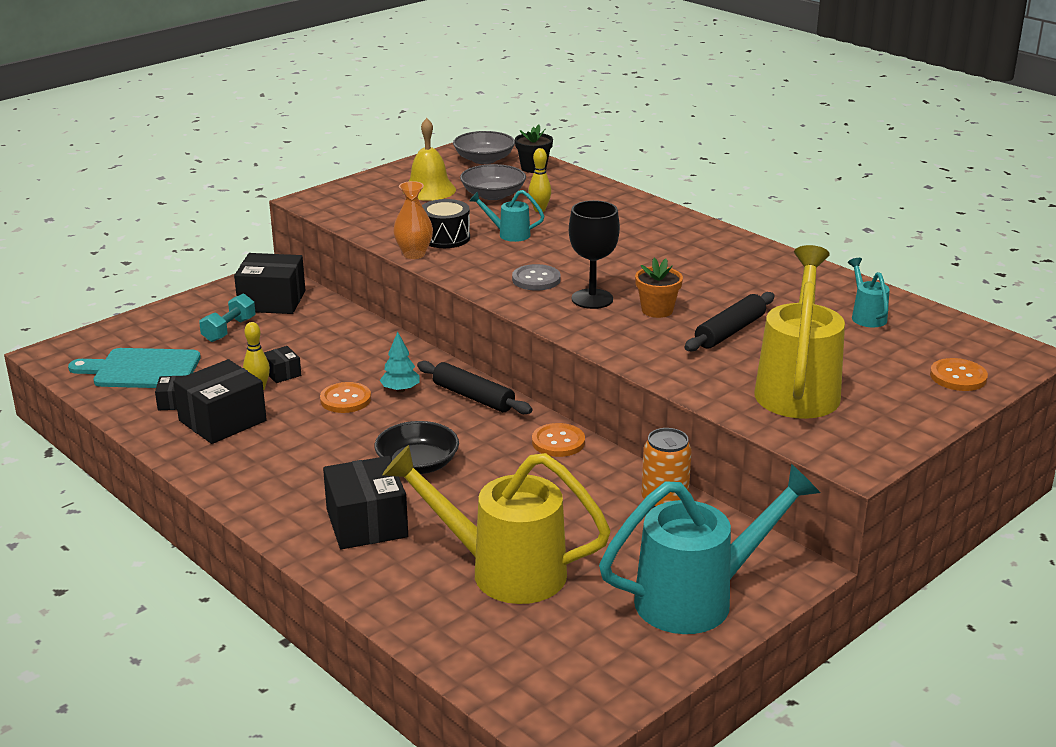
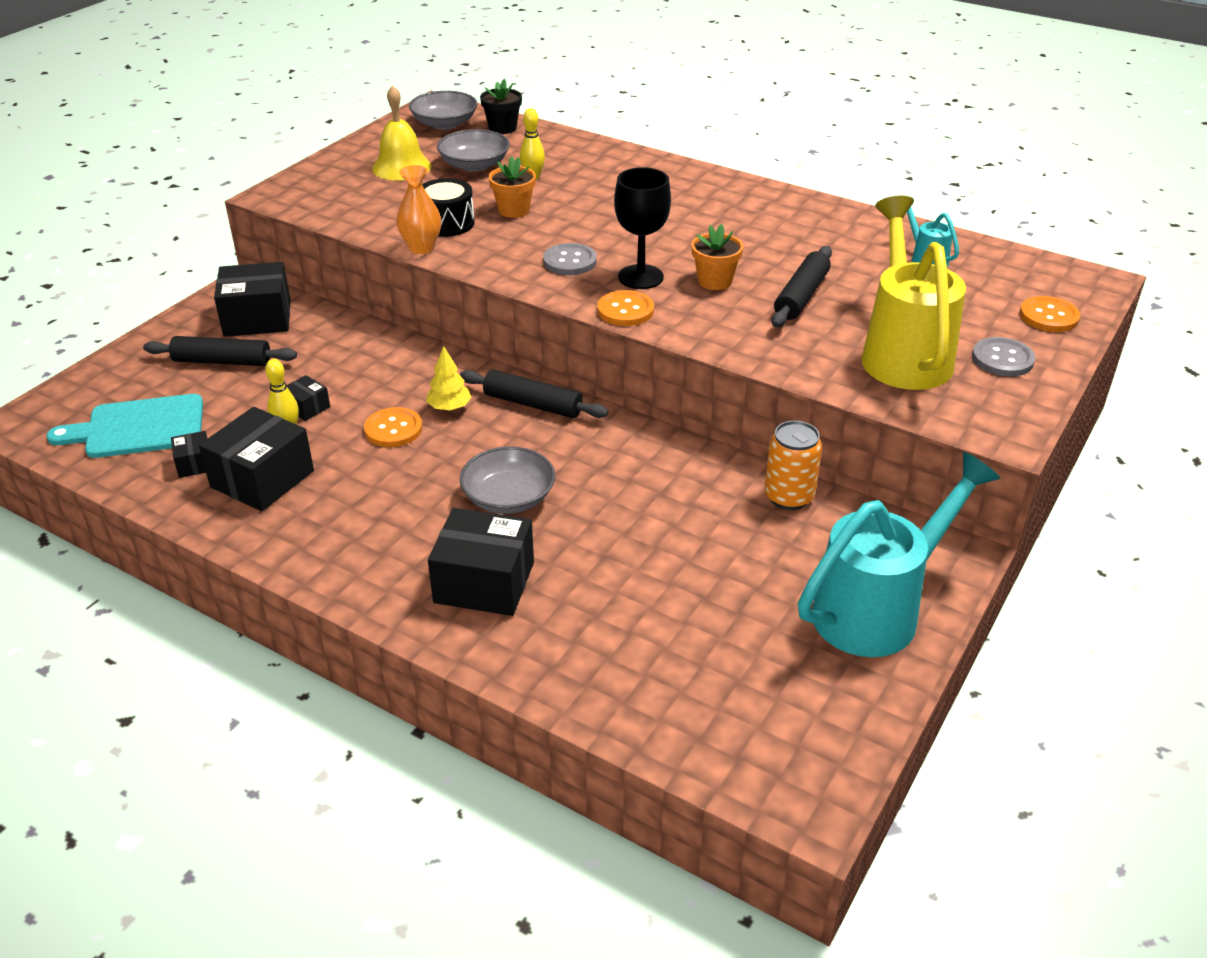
camera: 15 degrees left, 10 degrees up
(229, 330) = (222, 361): turquoise dumbbell -> black rolling pin
(366, 523) = (484, 582): black box -> black box turned 45 degrees counterclockwise
(400, 390) = (449, 408): turquoise tree -> yellow tree
(417, 464) = (508, 498): black bowl -> grey bowl
(502, 571) = (659, 615): yellow watering can -> none
(508, 234) = (513, 210): turquoise watering can -> orange flower pot
(558, 442) = (647, 444): orange button -> orange button (625, 310)
(890, 405) = (1002, 359): none -> grey button

